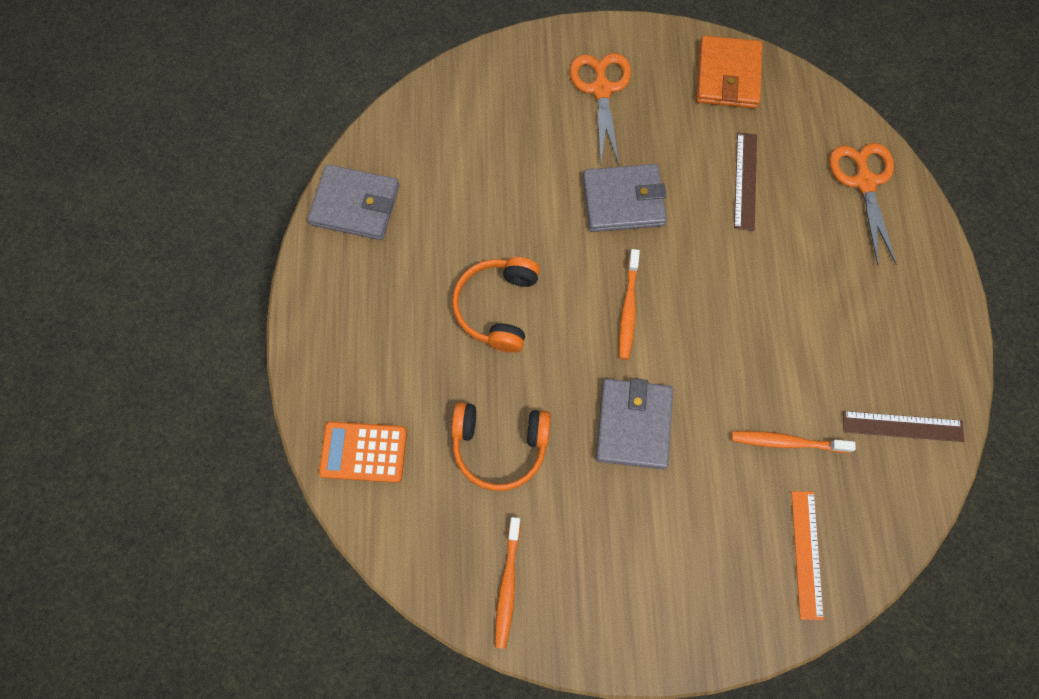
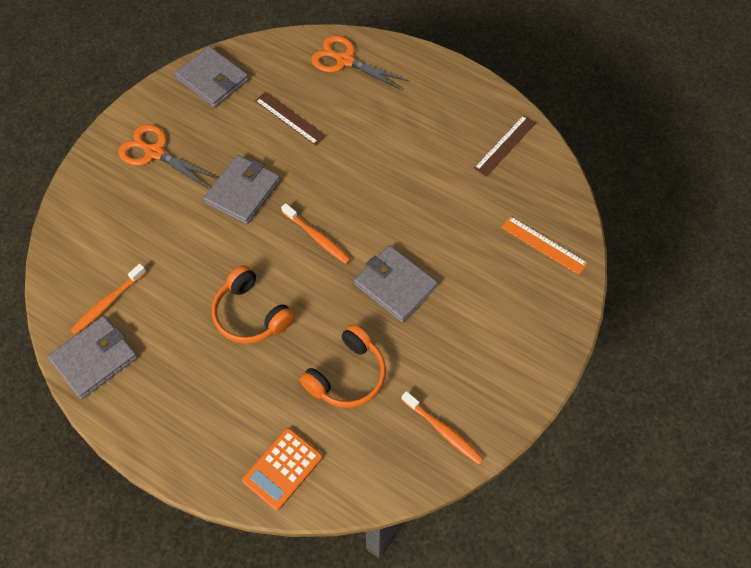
camera: 55 degrees left, 10 degrees down
(727, 76) = (212, 79): orange wallet -> grey wallet
(787, 442) = (470, 209): orange toothbrush -> orange toothbrush (108, 303)

